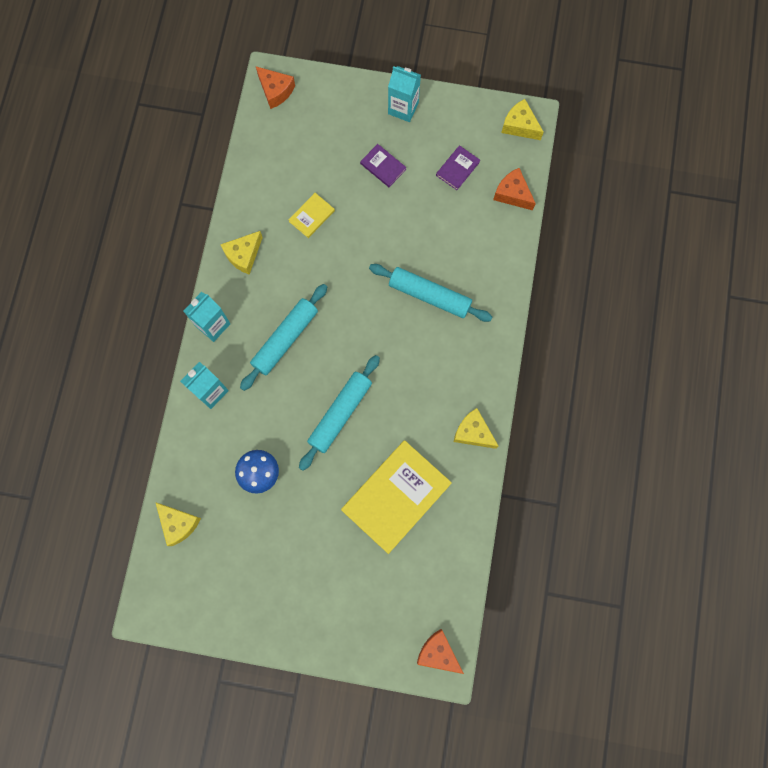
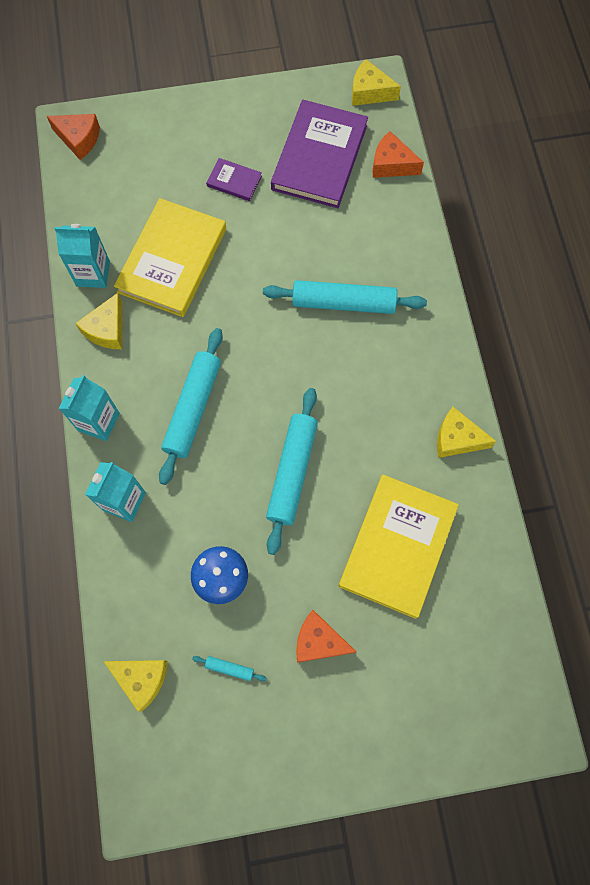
camera: 20 degrees left, 5 degrees down
(242, 539) = (229, 668): none -> turquoise rolling pin
(311, 216) = (172, 260): yellow book -> yellow book, size x2.21
(403, 108) = (232, 113): turquoise carton -> turquoise carton (93, 274)
(438, 652) = (525, 717): orange cheese -> orange cheese (319, 641)
(457, 169) = (319, 157): purple book -> purple book, size x2.21

